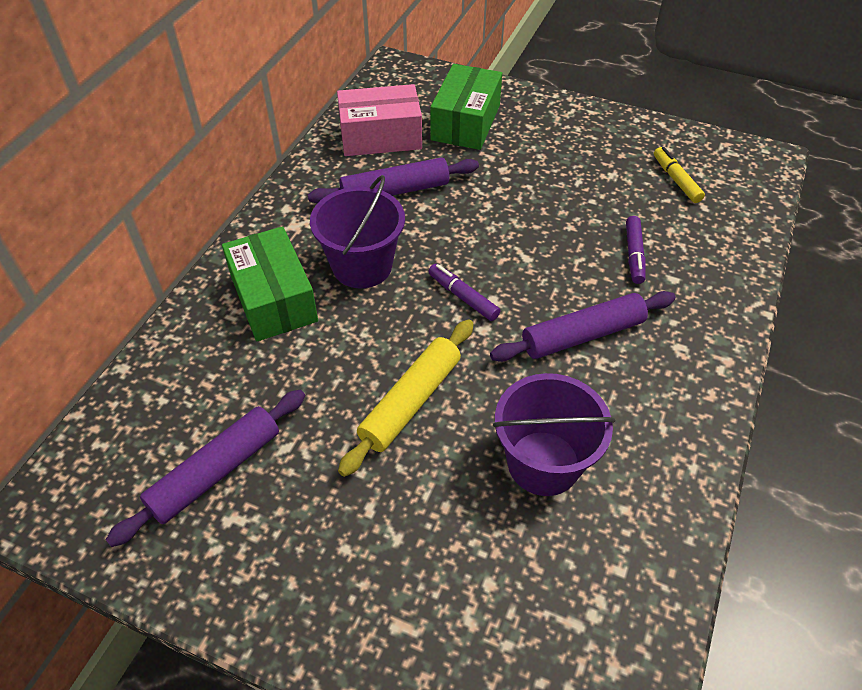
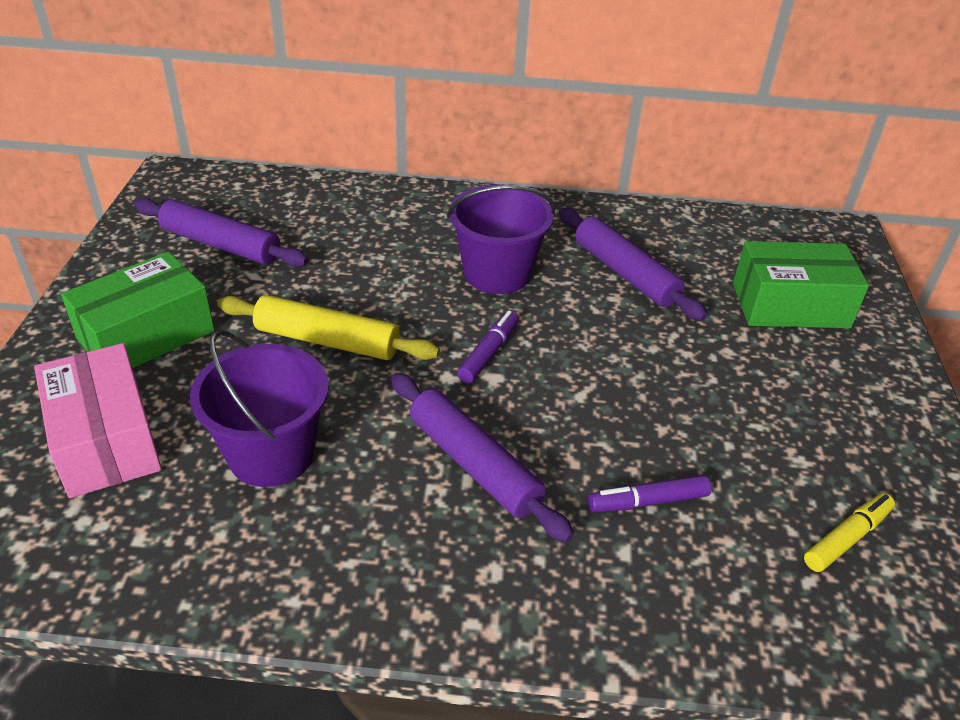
camera: 70 degrees right, 10 degrees down
(273, 299) = (426, 230): green box -> green box (146, 335)
(380, 136) = (707, 246): pink box -> pink box (105, 440)

